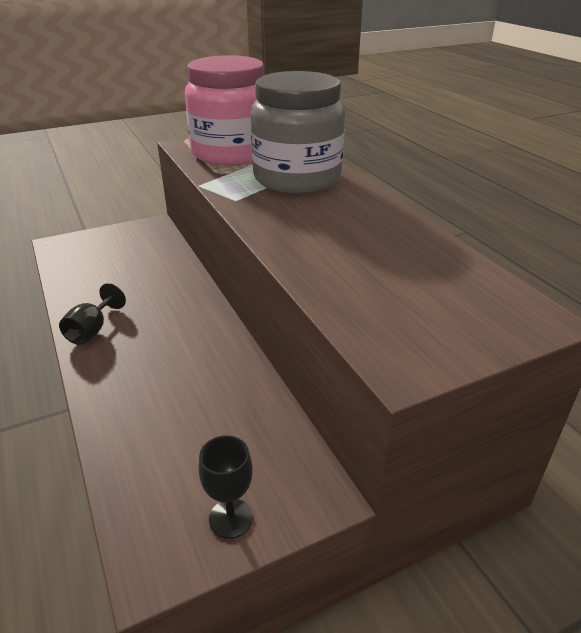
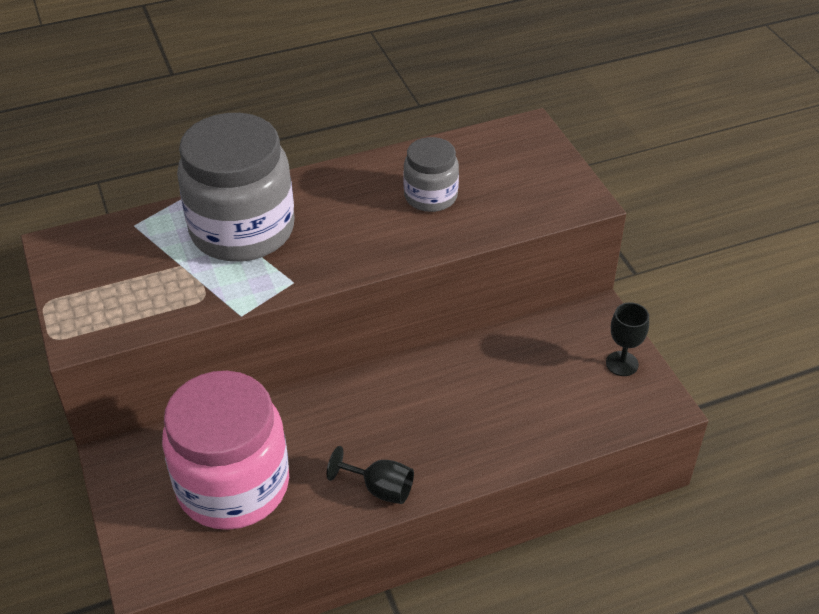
camera: 85 degrees left, 10 degrees up
(231, 153) = (135, 286): pink jar -> pink jar (233, 485)
(369, 255) = (430, 196): none -> grey jar

